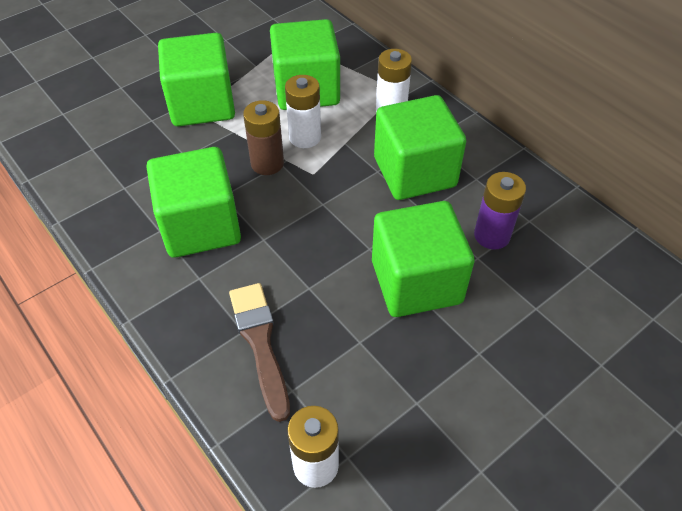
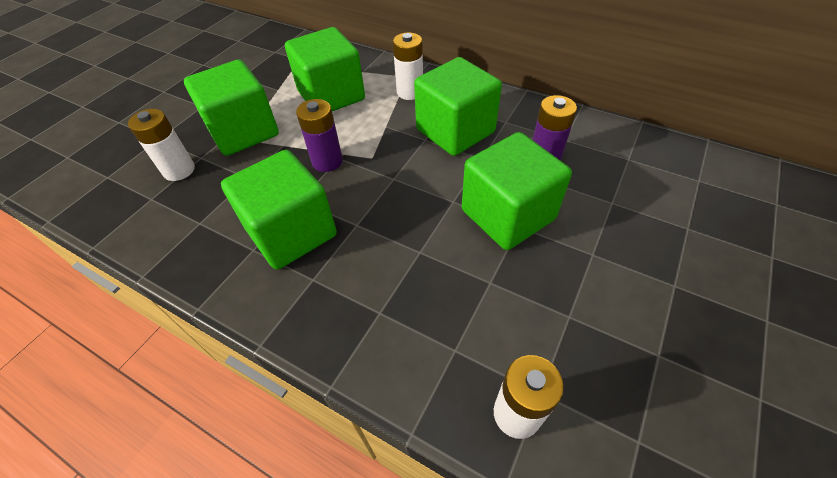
camera: 20 degrees left, 0 degrees up
(260, 343) = (402, 318): brown brush -> none
(267, 163) = (327, 161): brown battery -> purple battery
(305, 137) = (349, 131): white battery -> white battery (179, 170)

